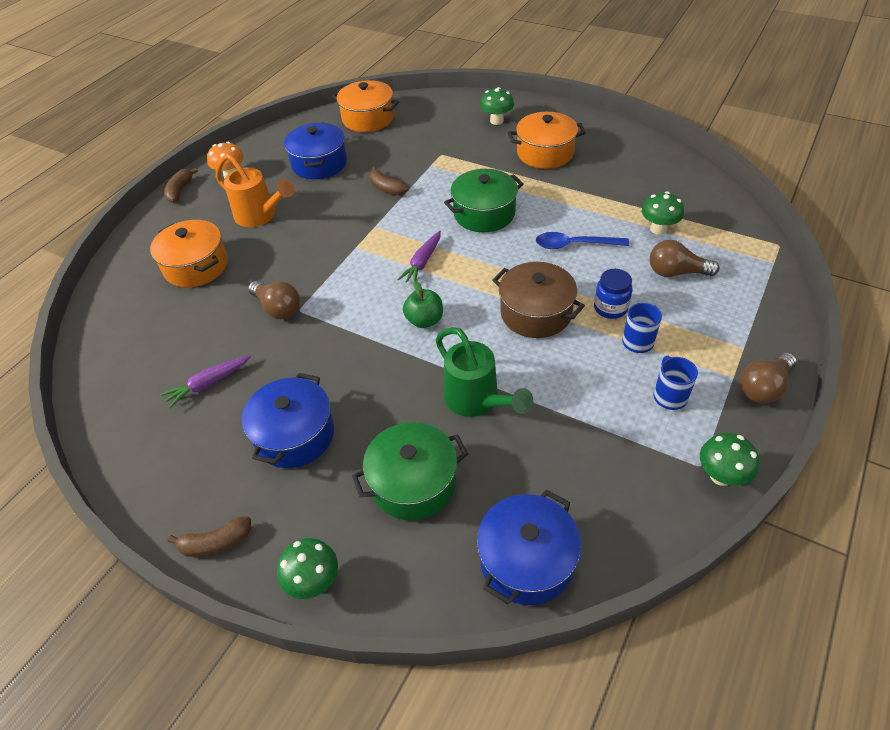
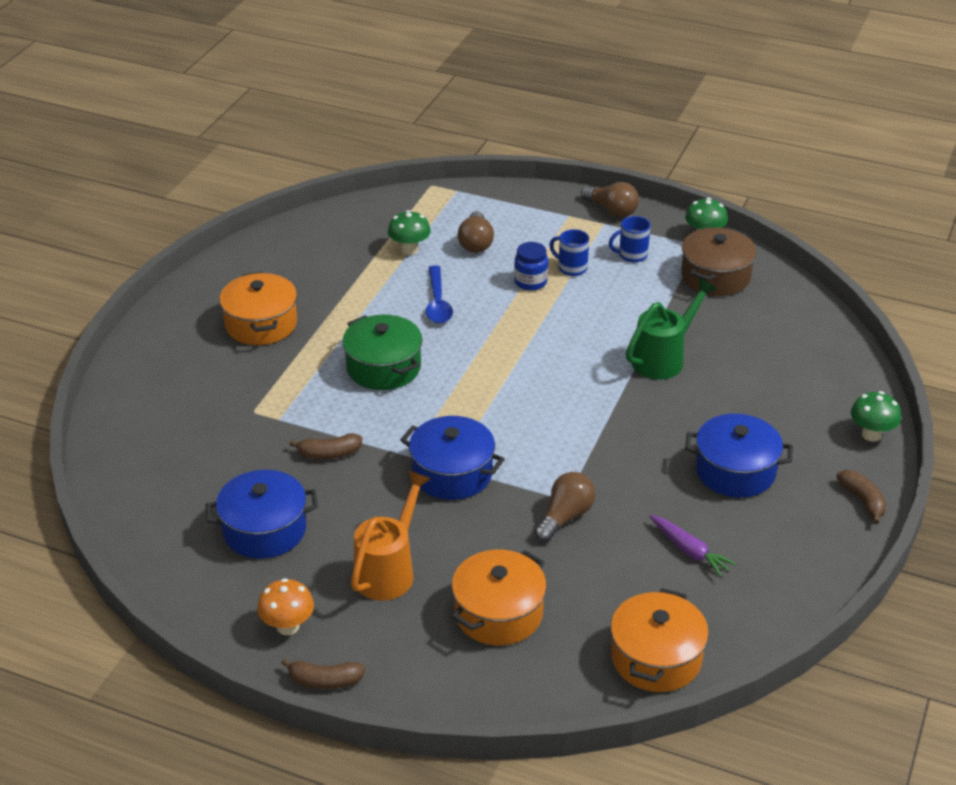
camera: 100 degrees left, 10 degrees down
(368, 119) = (147, 494): orange pot -> orange pot (656, 658)
(387, 188) = (329, 454): brown banana -> brown banana turned 45 degrees clockwise
(413, 483) = (762, 389): green pot -> none
(422, 262) = (474, 409): purple carrot -> none
(424, 320) = (566, 399): green apple -> none
(496, 121) = (178, 366): green mushroom -> none
(526, 560) = (809, 326): blue pot -> blue pot (452, 473)
(536, 313) = (544, 326): brown pot -> brown pot (715, 276)

